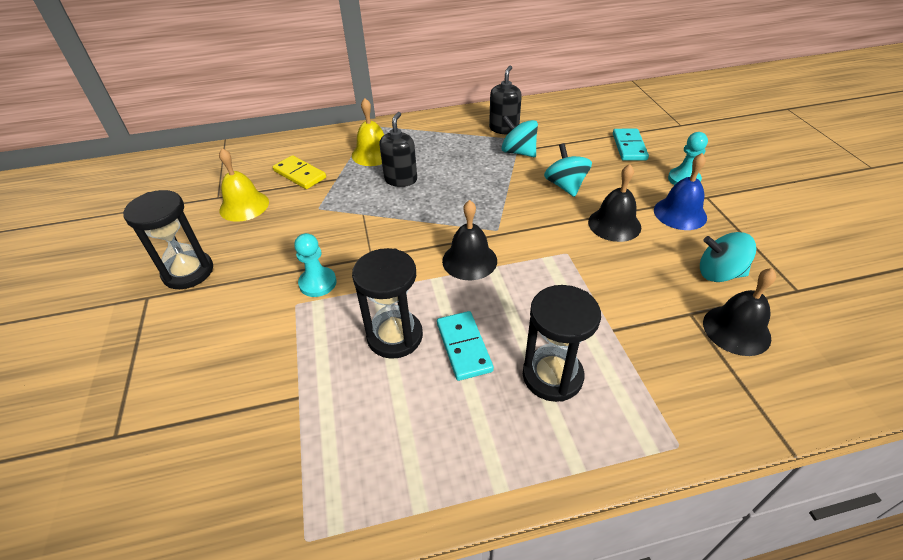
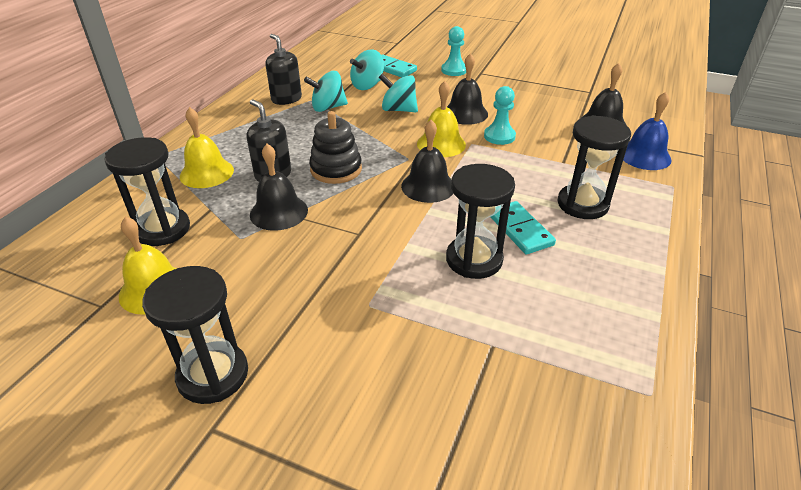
camera: 55 degrees left, 5 degrees down
(300, 174) = (162, 229): yellow domino -> black hourglass
(318, 283) = (355, 279): turquoise pawn -> turquoise pawn (499, 136)
(360, 207) = (279, 212): none -> black bell
(439, 202) = (336, 169): none -> black stacking toy
(463, 347) = (520, 230): turquoise domino -> turquoise domino turned 45 degrees clockwise
(542, 236) = (441, 144): none -> yellow bell
(680, 213) = (484, 88): blue bell -> blue bell (644, 156)
(719, 273) = (552, 105): turquoise spinning top -> turquoise spinning top (367, 85)

